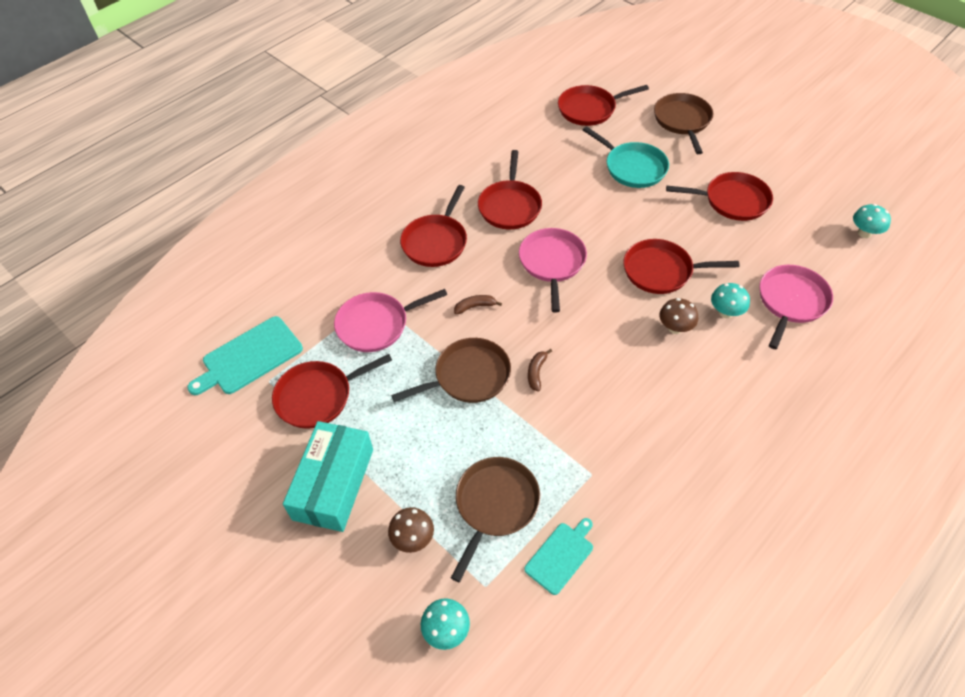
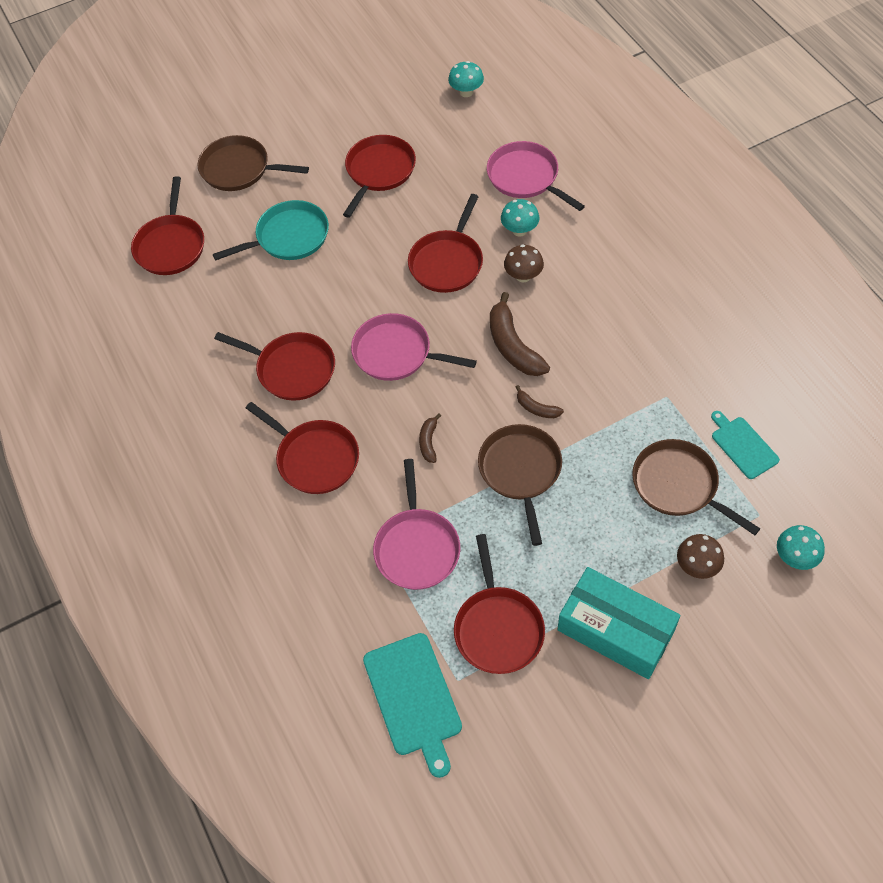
camera: 70 degrees left, 5 degrees up
(595, 339) = (513, 346): none -> brown banana

